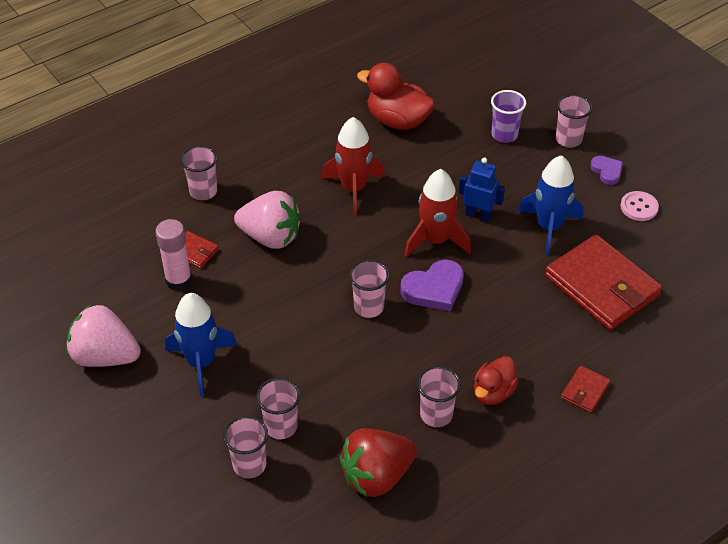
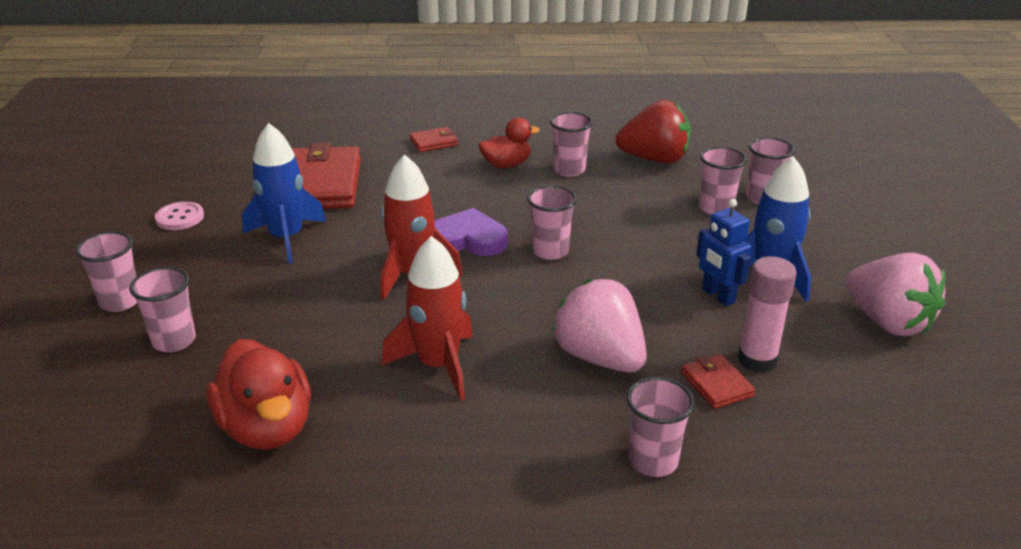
camera: 145 degrees left, 15 degrees down
(478, 215) = (336, 276): blue robot -> blue robot (718, 296)
(504, 135) = (174, 341): purple cup -> pink cup
(607, 171) = (146, 256): purple heart -> none

